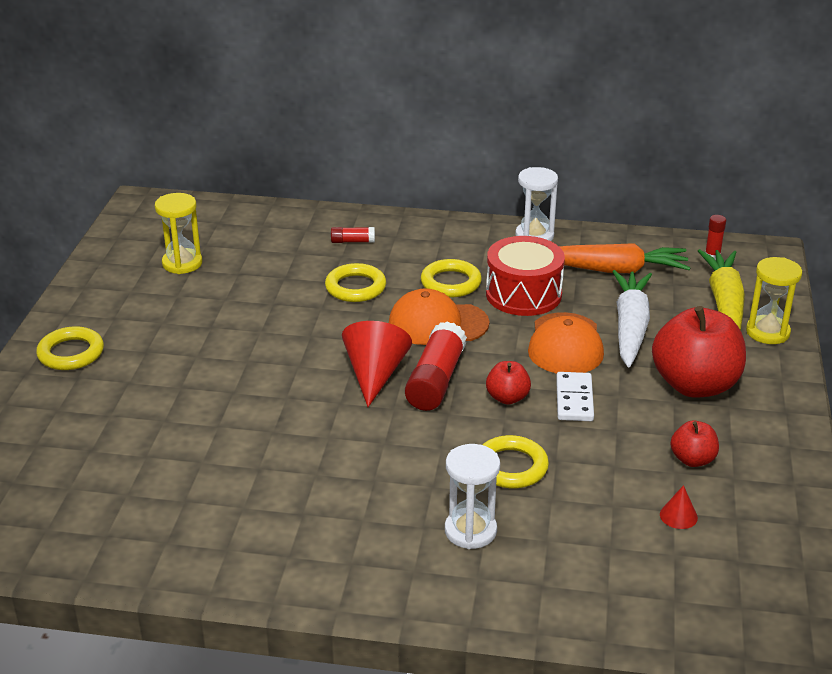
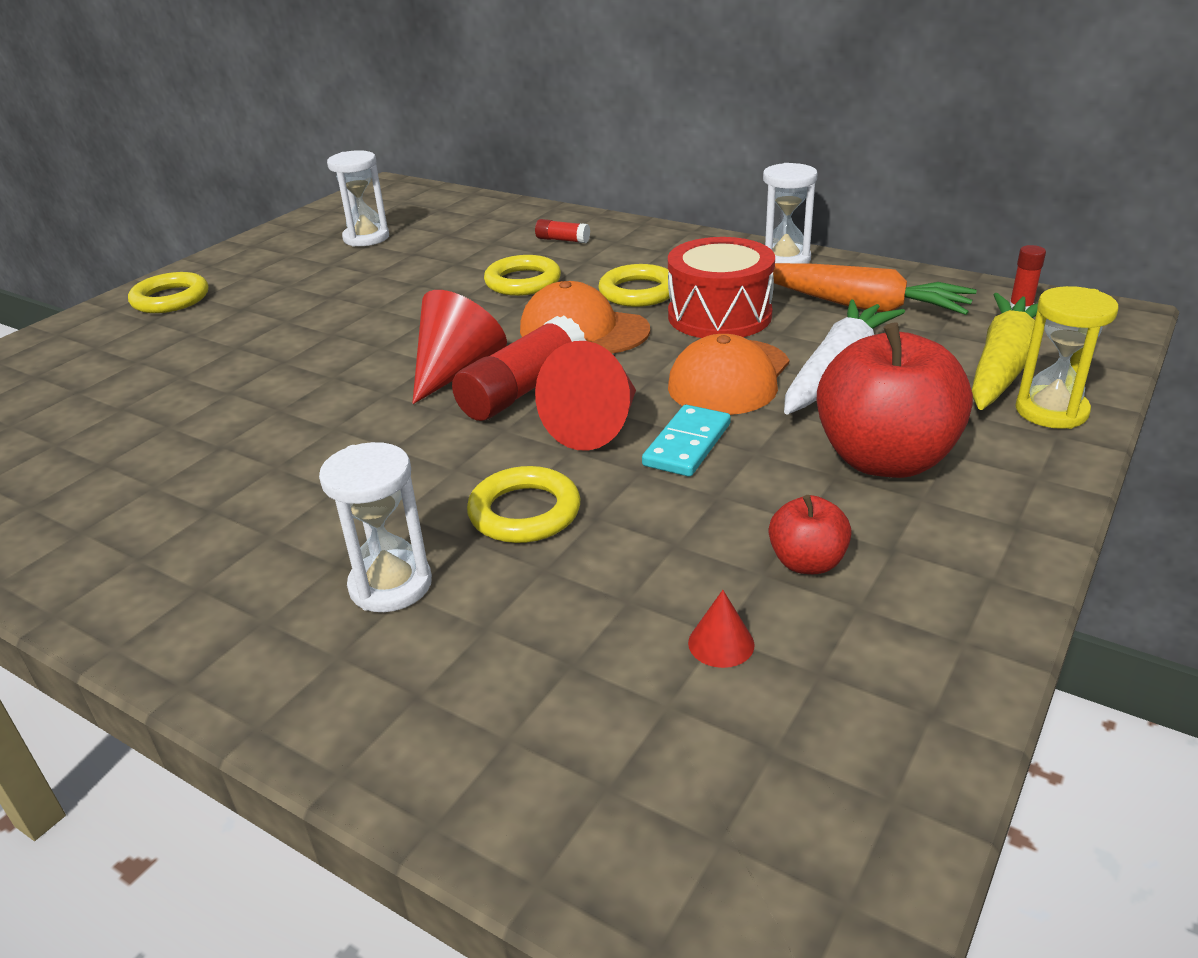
camera: 25 degrees right, 0 degrees up
(182, 263) = (366, 238): yellow hourglass -> white hourglass
(507, 398) = (596, 426): red apple -> red cone
(574, 399) = (687, 445): white domino -> turquoise domino

